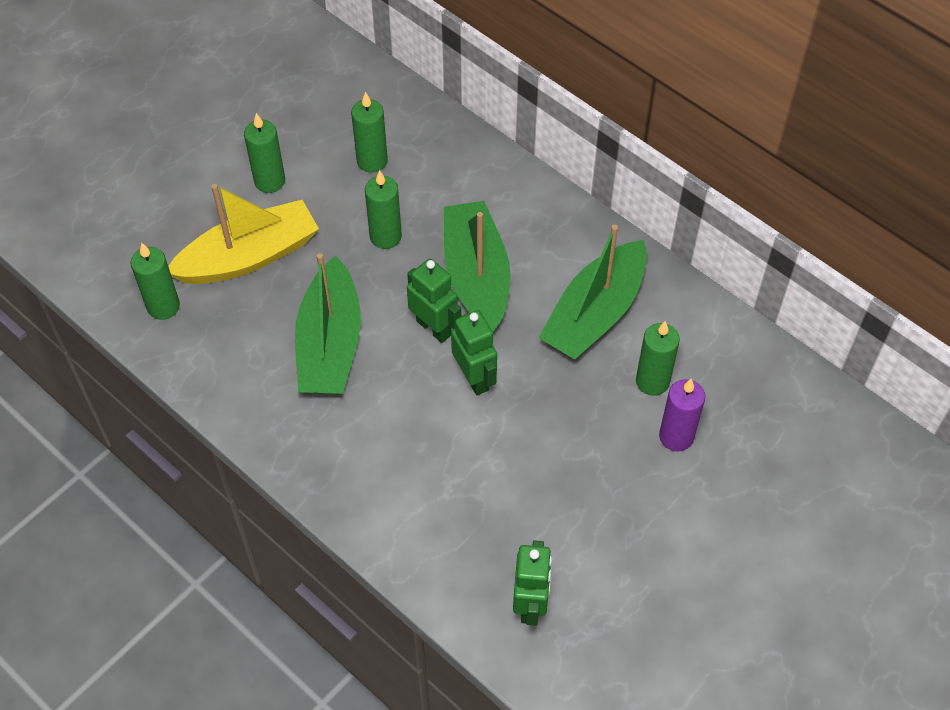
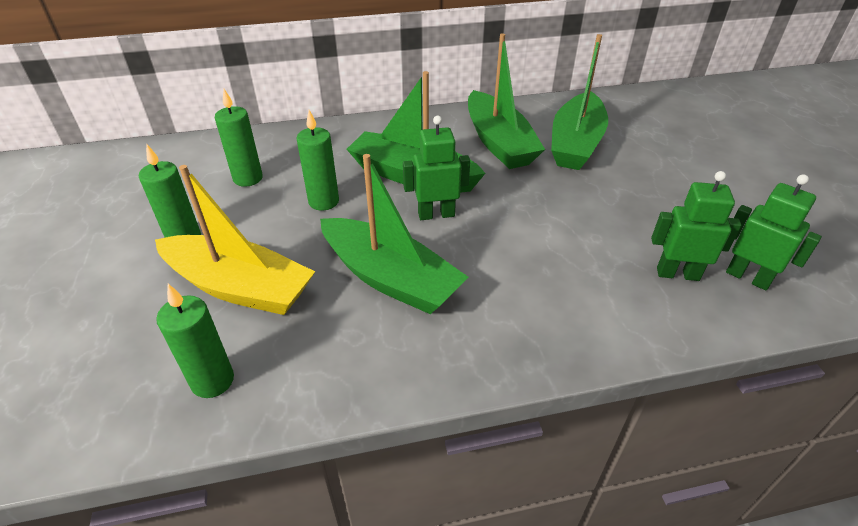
camera: 55 degrees left, 15 degrees down
(249, 256) = (240, 287): yellow boat -> yellow boat turned 105 degrees clockwise
(474, 378) = (503, 214): green robot -> green robot (677, 274)
(652, 381) = (575, 143): green candle -> green boat
(676, 436) = (629, 152): purple candle -> none

